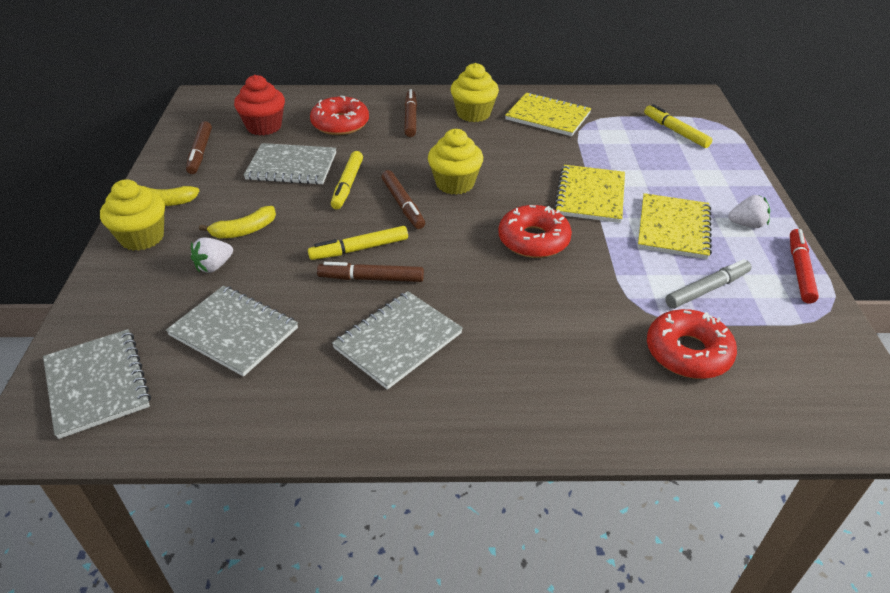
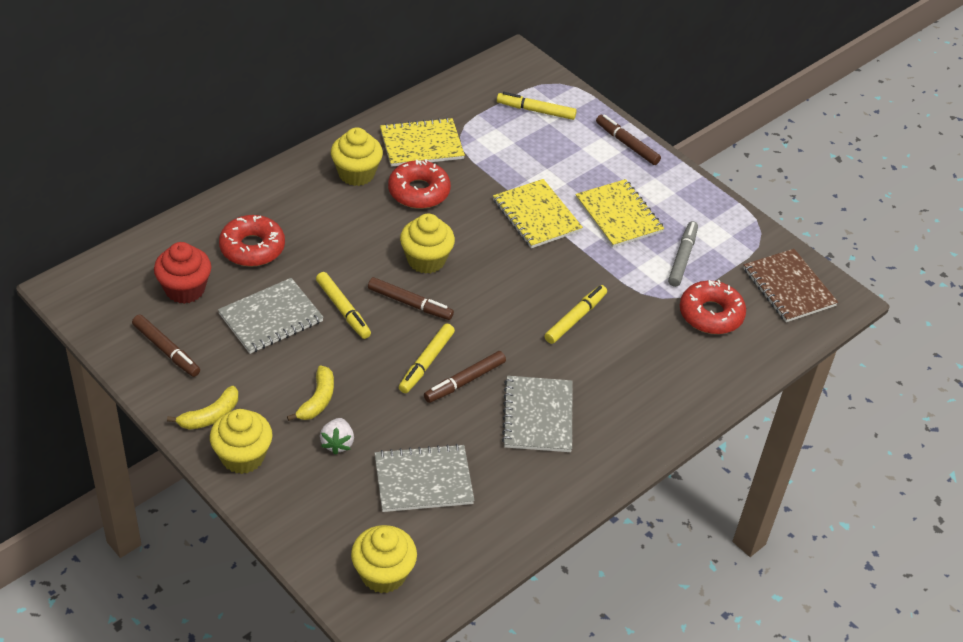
camera: 45 degrees left, 5 degrees up
(97, 384) = (383, 574): grey notebook -> yellow cupcake
(411, 118) = (307, 207): brown marker -> brown marker (627, 144)
(533, 240) = (538, 281): red donut -> red donut (419, 192)
(534, 284) = (575, 318): none -> yellow marker
(746, 224) = (661, 185): white strawberry -> none
(800, 270) = (722, 208): red marker -> none
(818, 376) = (789, 287): none -> brown notebook

